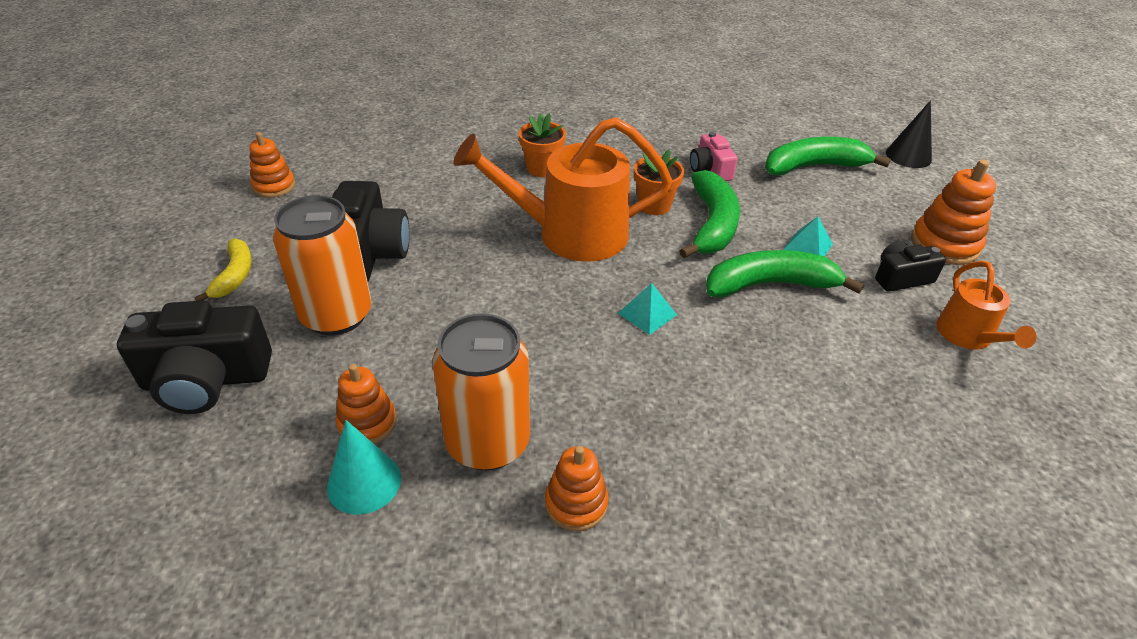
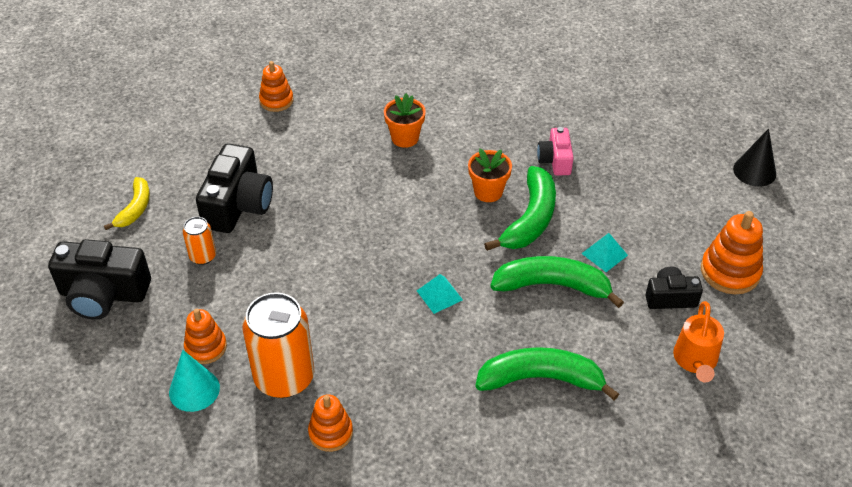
camera: 15 degrees right, 5 degrees up
(274, 186) = (178, 125): orange stacking toy -> orange stacking toy (276, 101)
(336, 315) = (203, 256): orange can -> orange can, size x0.49
(571, 234) = (406, 210): orange watering can -> none
(813, 167) = (654, 170): green banana -> green banana (540, 379)

